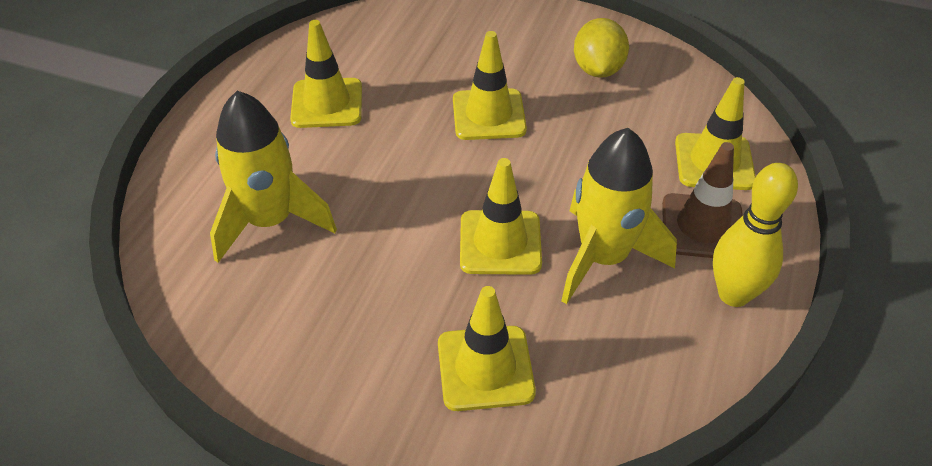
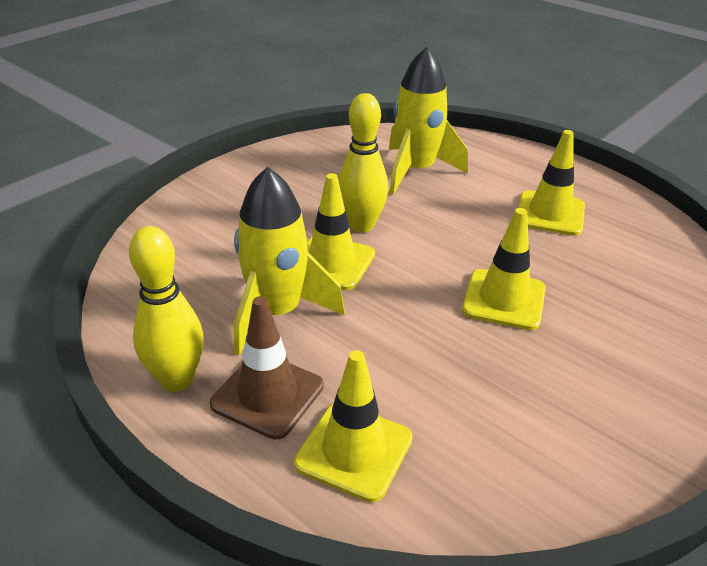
camera: 110 degrees right, 10 degrees down
(418, 239) = (361, 225): none -> yellow bowling pin
(485, 368) = (223, 227): yellow traffic cone -> none
(598, 70) = (566, 411): yellow lemon -> none

